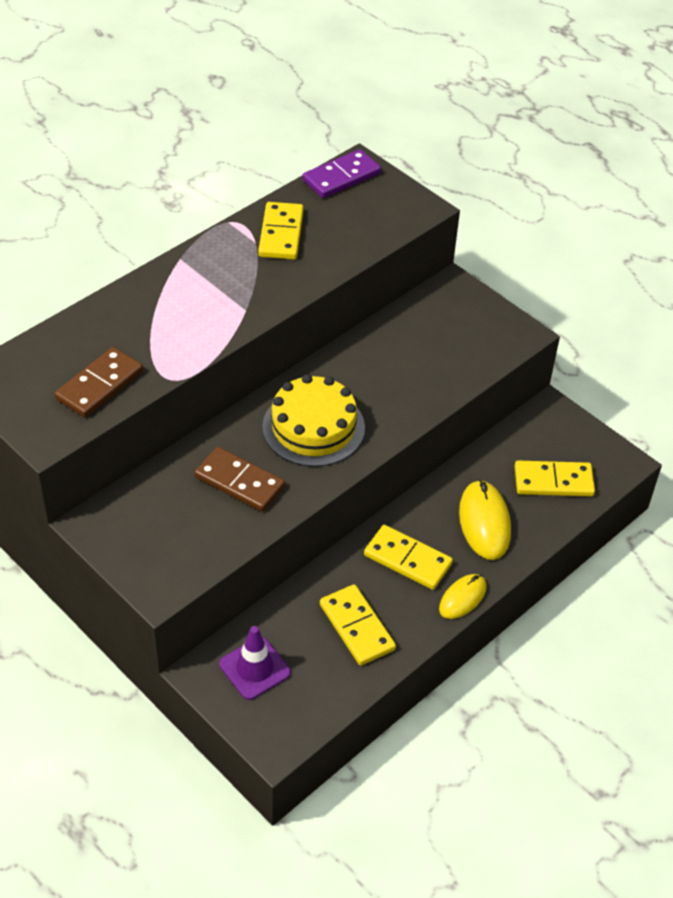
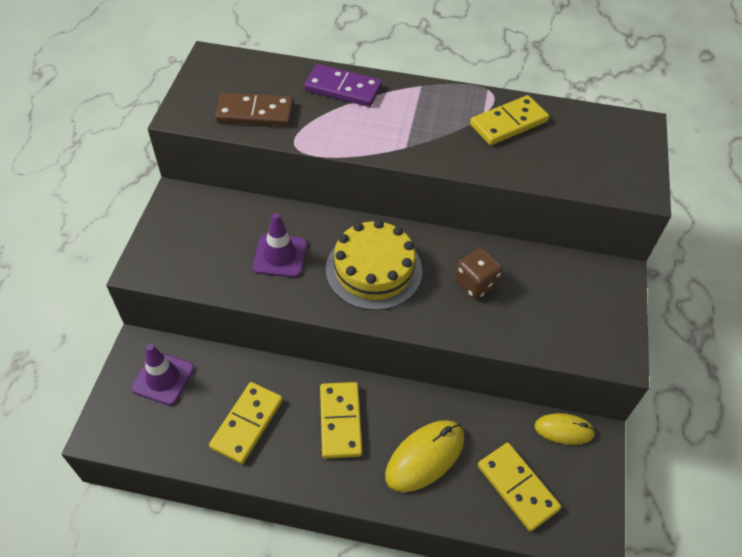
camera: 55 degrees right, 5 degrees up
(239, 482) = (280, 256): brown domino -> purple traffic cone
(341, 177) = (613, 123): purple domino -> purple domino (343, 89)
(386, 372) = (475, 284): none -> brown dice
(462, 598) = (331, 486): yellow mouse -> yellow mouse (564, 430)

